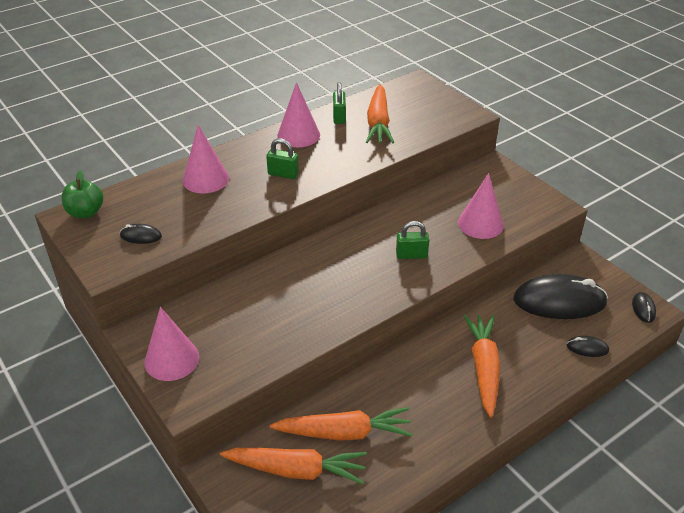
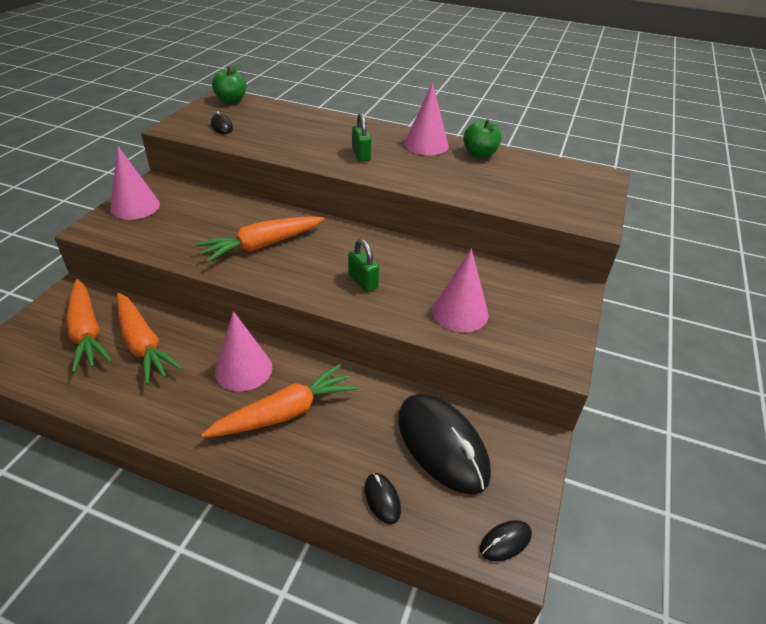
camera: 55 degrees right, 0 degrees up
(205, 179) = (317, 127): pink cone -> pink cone (243, 369)
(339, 117) = (480, 154): green padlock -> green apple
(378, 123) = (499, 175): orange carrot -> orange carrot (262, 245)

